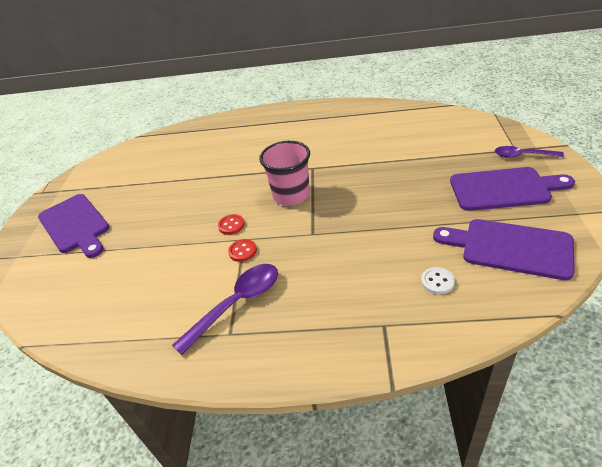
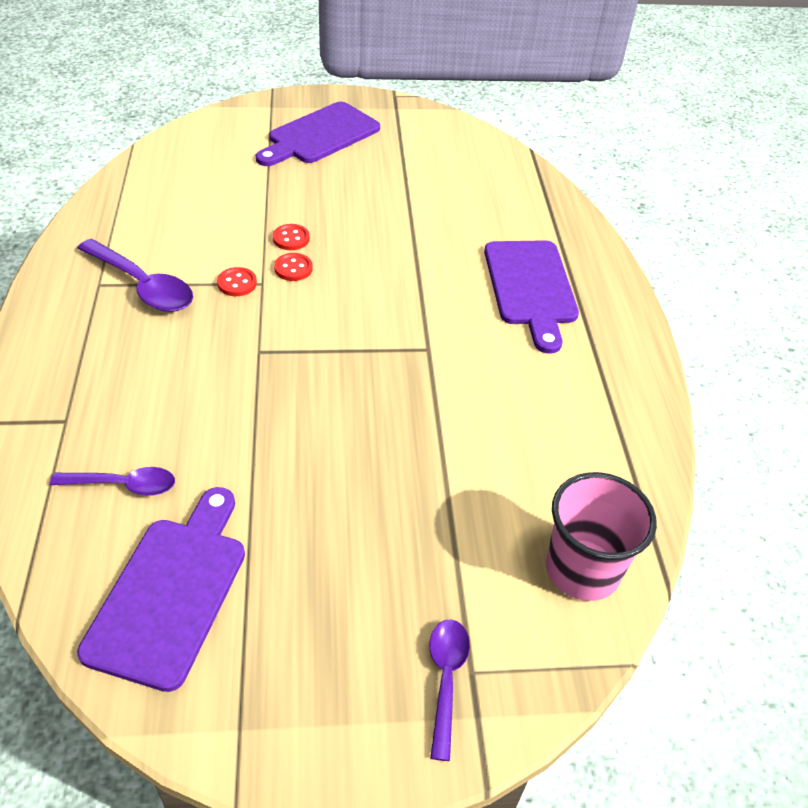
camera: 75 degrees right, 5 degrees up
(198, 229) = (291, 238): none -> red button
(291, 195) = (354, 326): pink cup -> pink cup (582, 570)
(437, 281) = (123, 485): white button -> purple spoon
(504, 189) = (332, 618): purple cutting board -> purple cutting board (531, 287)

